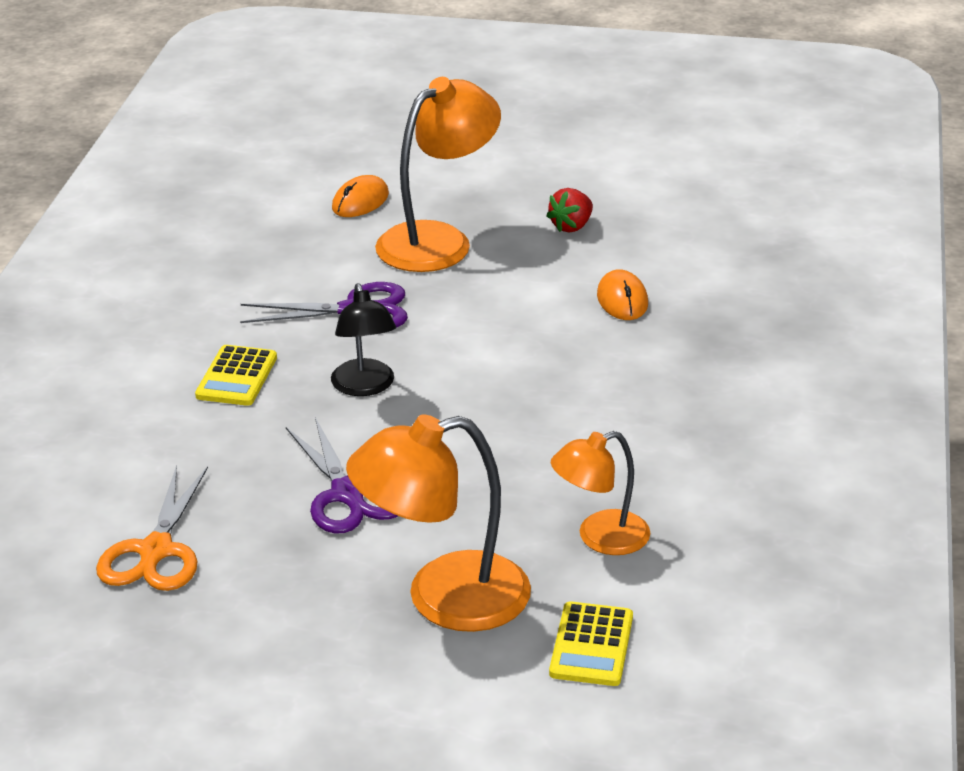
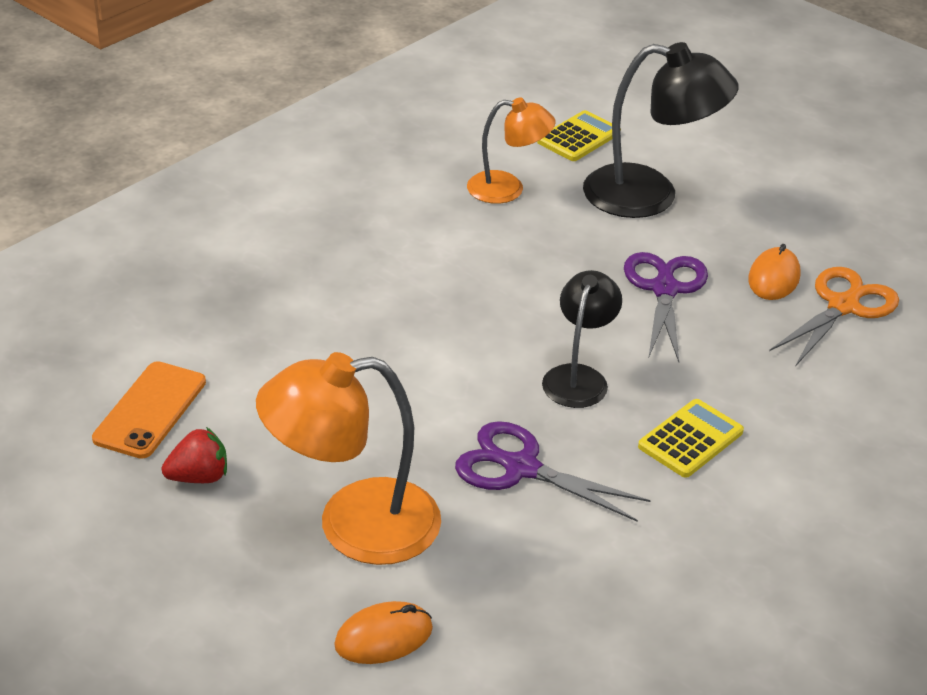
camera: 150 degrees left, 5 degrees up
(443, 598) = (650, 196): orange lamp -> black lamp
(622, 300) = (262, 364): orange mouse -> orange mouse (773, 278)
(658, 246) = (150, 410): none -> orange phone

